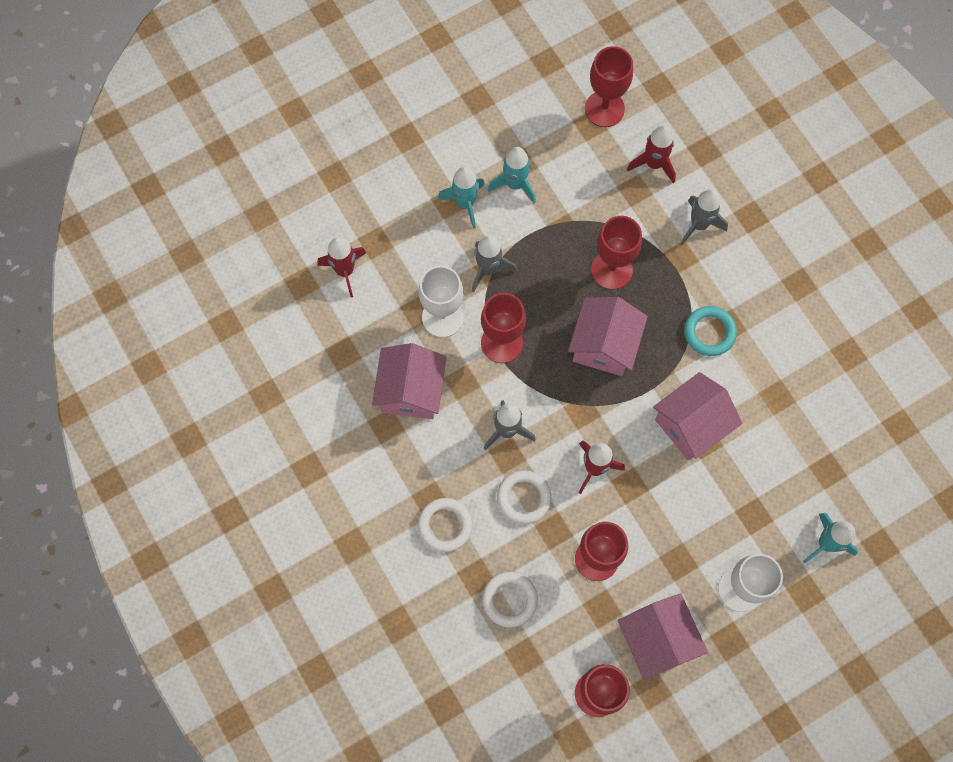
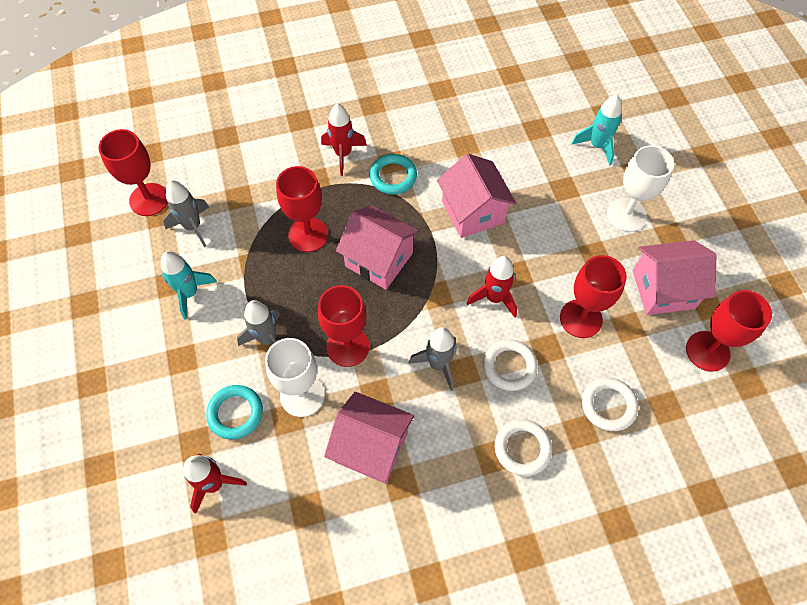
camera: 75 degrees left, 10 degrees down
(410, 266) = (235, 413): none -> turquoise ring
(465, 203) = (189, 343): turquoise rocket -> none
(654, 164) = (220, 176): red rocket -> red rocket (343, 154)
(699, 225) = (292, 158): grey rocket -> grey rocket (193, 227)

